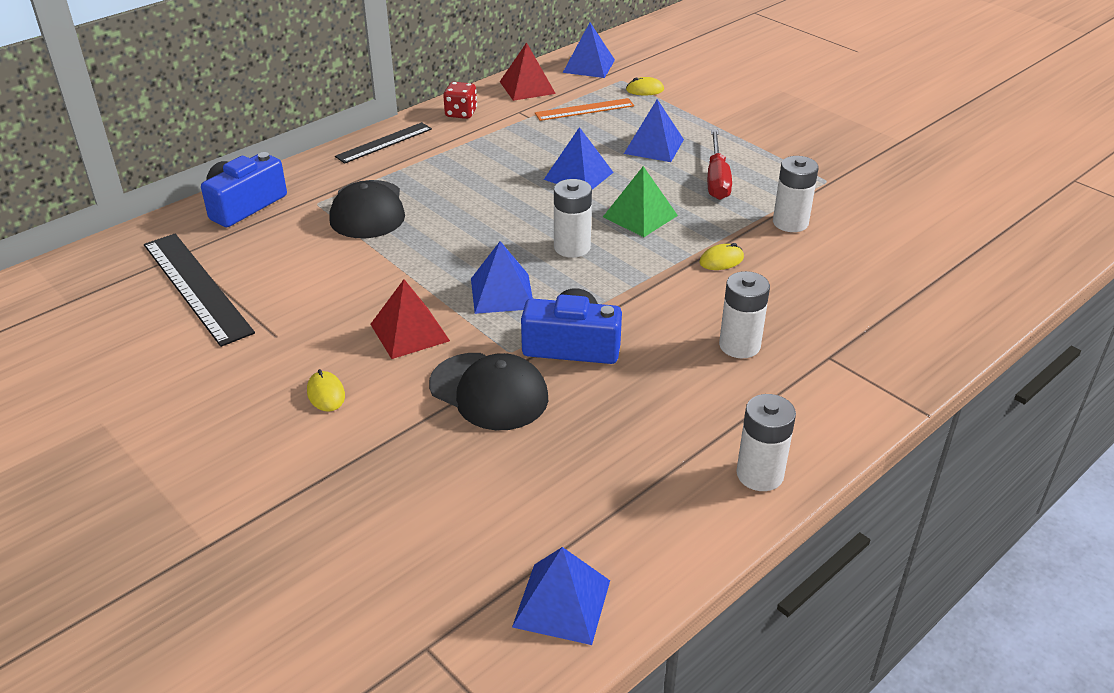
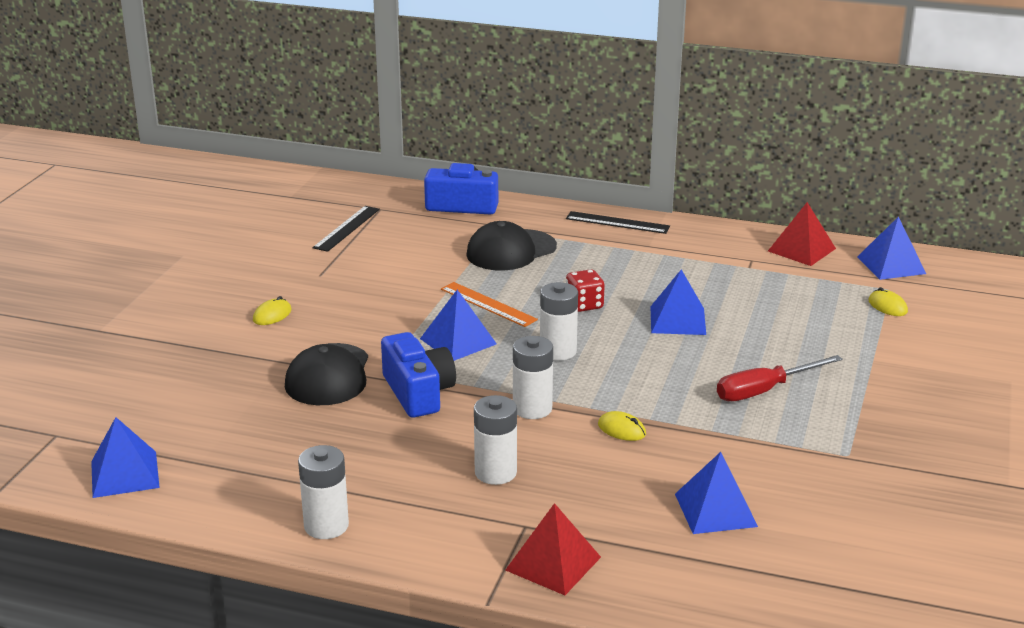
camera: 60 degrees right, 10 degrees down
(196, 287) = (347, 228): black ruler -> black ruler, size x0.61
(409, 332) = (370, 321): red pyramid -> red pyramid (553, 563)
(461, 113) = (710, 236): red dice -> red dice (584, 305)
(584, 109) = (801, 288): orange ruler -> orange ruler (488, 304)
(640, 216) = (647, 369): green pyramid -> none
(654, 146) = (782, 341): blue pyramid -> blue pyramid (716, 510)
(790, 223) = (734, 451): white battery -> white battery (532, 408)

